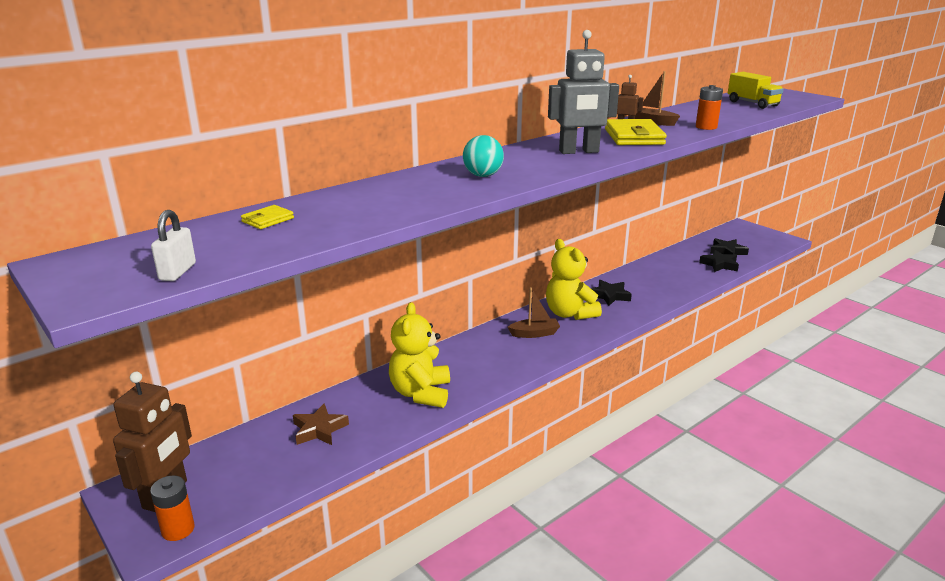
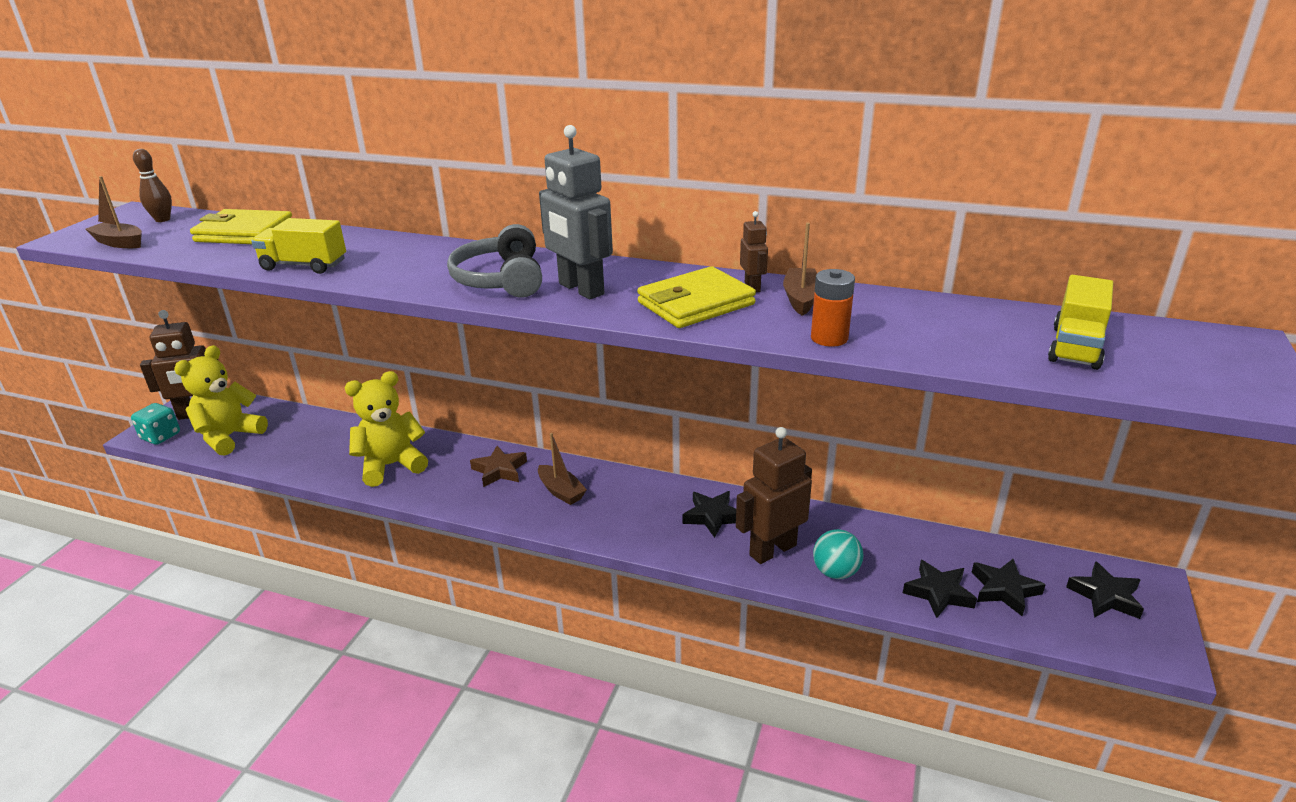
camera: 60 degrees right, 5 degrees up
(136, 249) = (163, 219): none -> brown bowling pin
(177, 272) = (120, 243): white padlock -> brown boat
(178, 529) = (160, 436): orange battery -> turquoise dice
(267, 220) = (244, 233): yellow wallet -> yellow wallet, size x2.06
(319, 429) = (306, 439): brown star -> brown star (499, 470)
(405, 207) = (304, 265): none -> yellow truck
(483, 176) = (433, 269): turquoise ball -> turquoise ball (835, 572)
(533, 164) = (501, 279): none -> grey headphones
(569, 313) = (632, 500): yellow teddy bear -> yellow teddy bear (229, 437)
(655, 290) = (772, 550): none -> brown robot
(745, 236) = (1105, 596): none -> black star

